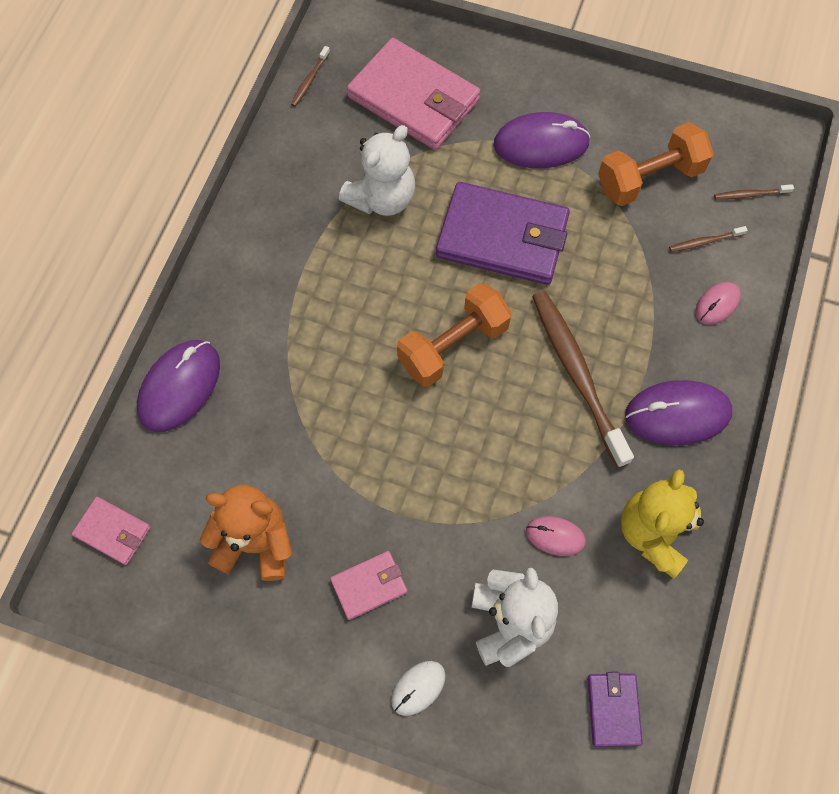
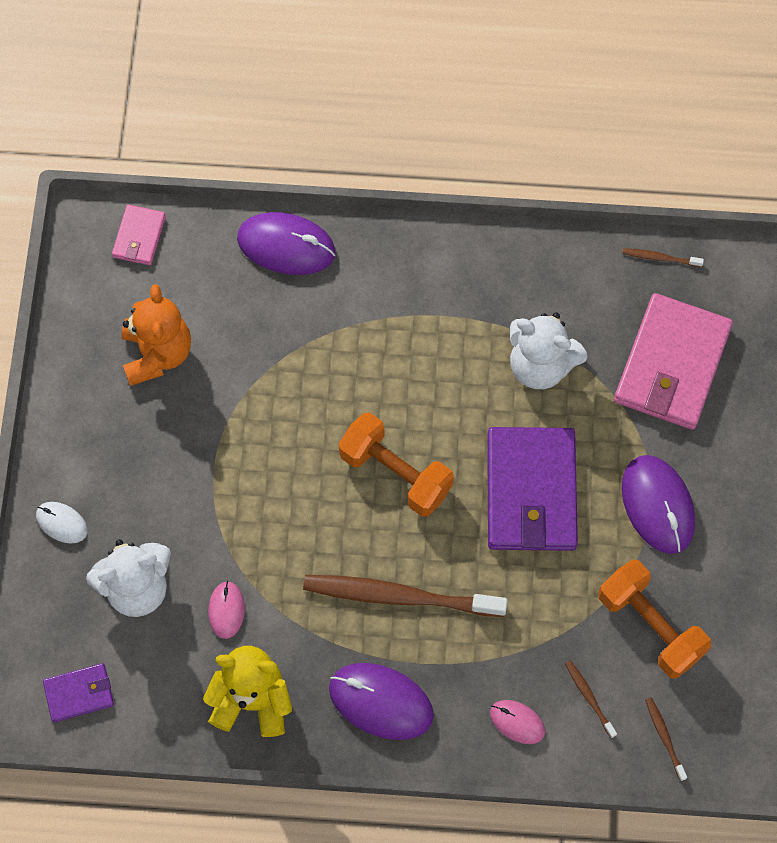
camera: 75 degrees right, 0 degrees up
(369, 585) = (141, 459): pink wallet -> none
(576, 373) = (398, 596): brown toothbrush -> brown toothbrush turned 135 degrees counterclockwise
(677, 414) = (380, 702): purple mouse -> purple mouse turned 45 degrees counterclockwise

